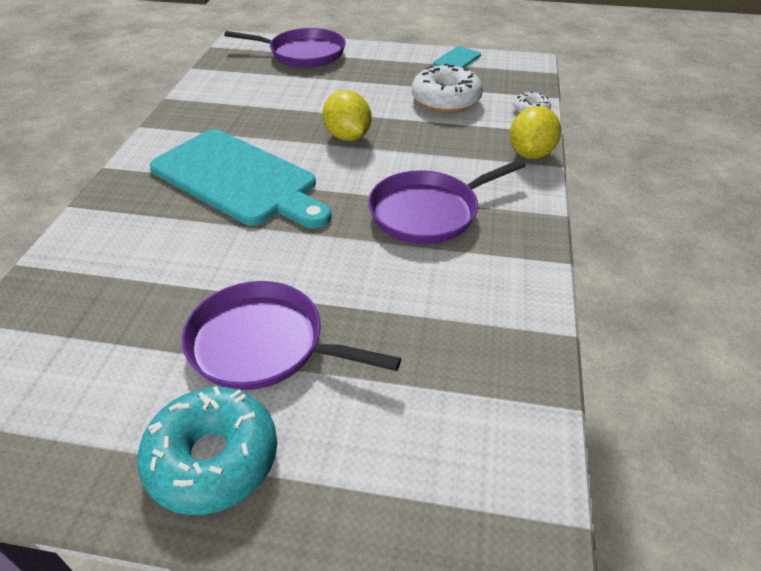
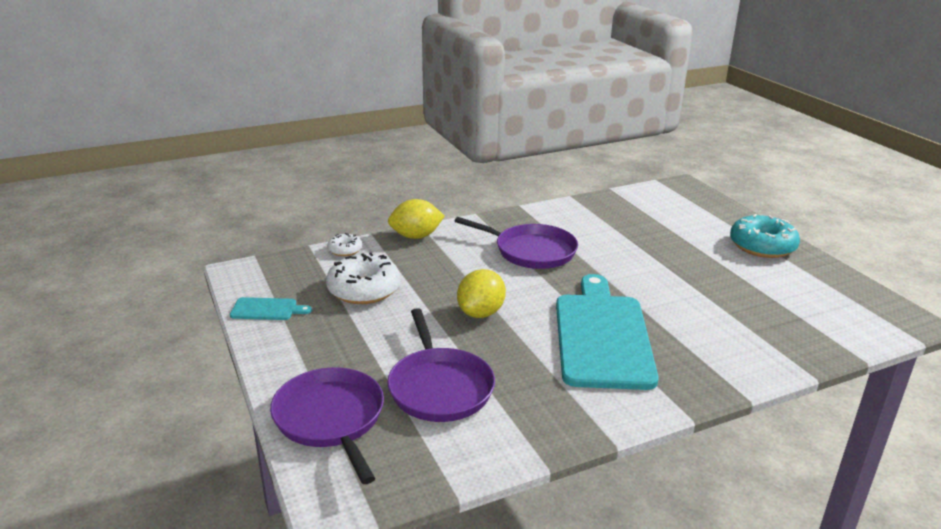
camera: 125 degrees left, 15 degrees down
(263, 344) = (700, 260): purple pan -> purple pan (439, 387)

